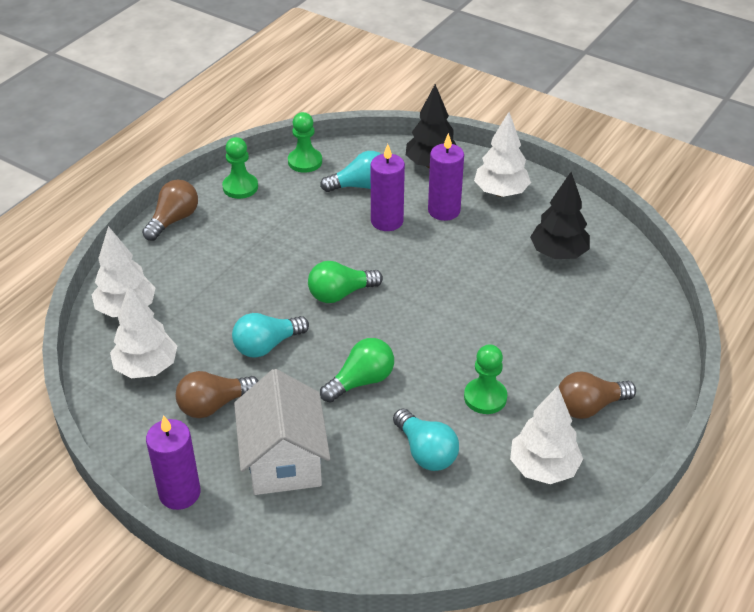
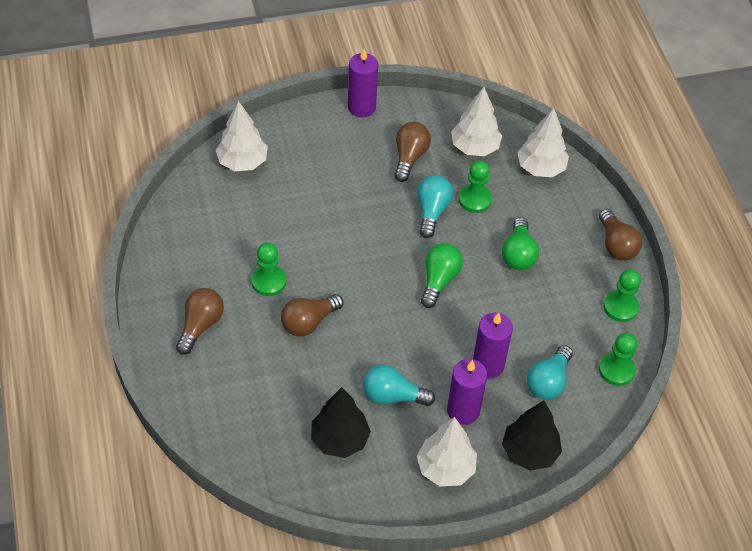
camera: 130 degrees right, 10 degrees up
(218, 327) = (475, 199): none -> green pawn
(283, 460) = (333, 160): white house -> none
(361, 381) = (351, 234): green light bulb -> green light bulb (518, 254)
(426, 452) = (265, 222): turquoise light bulb -> turquoise light bulb (392, 396)
(488, 341) = (309, 322): none -> brown light bulb
(543, 468) = (190, 264): white tree -> white tree (242, 162)

